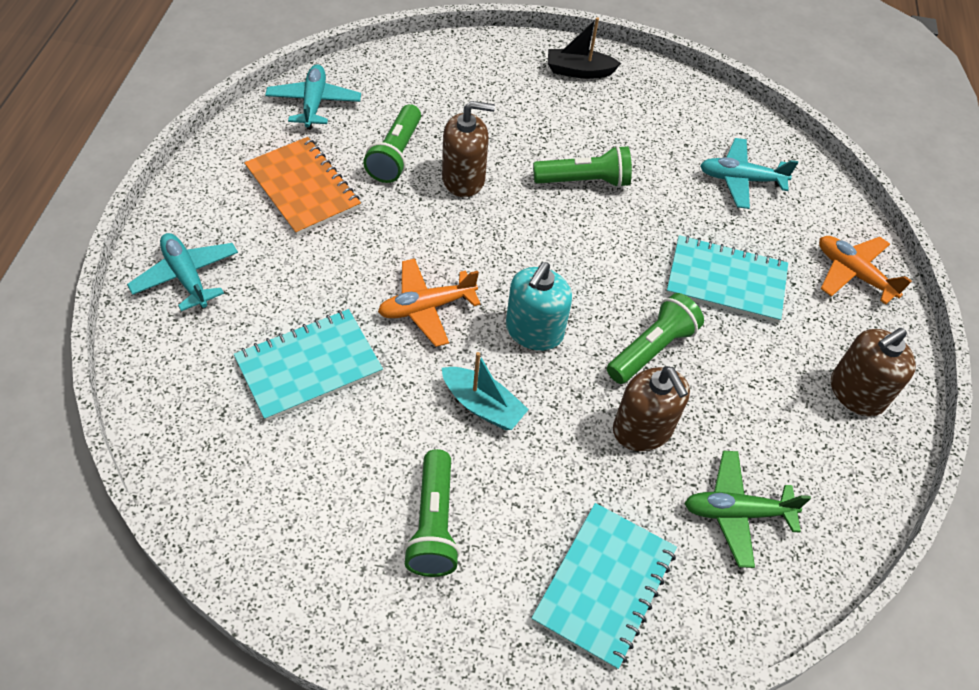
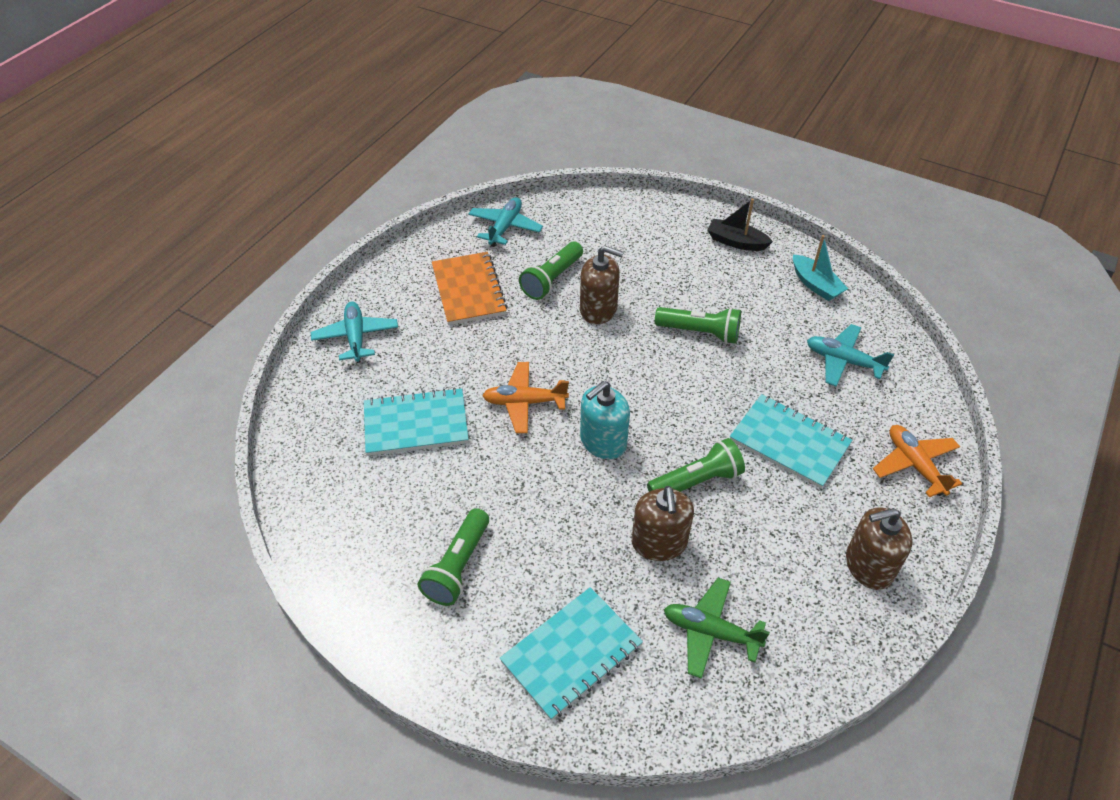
camera: 25 degrees right, 5 degrees down
(482, 405) = (535, 488): turquoise boat -> turquoise boat (815, 285)

